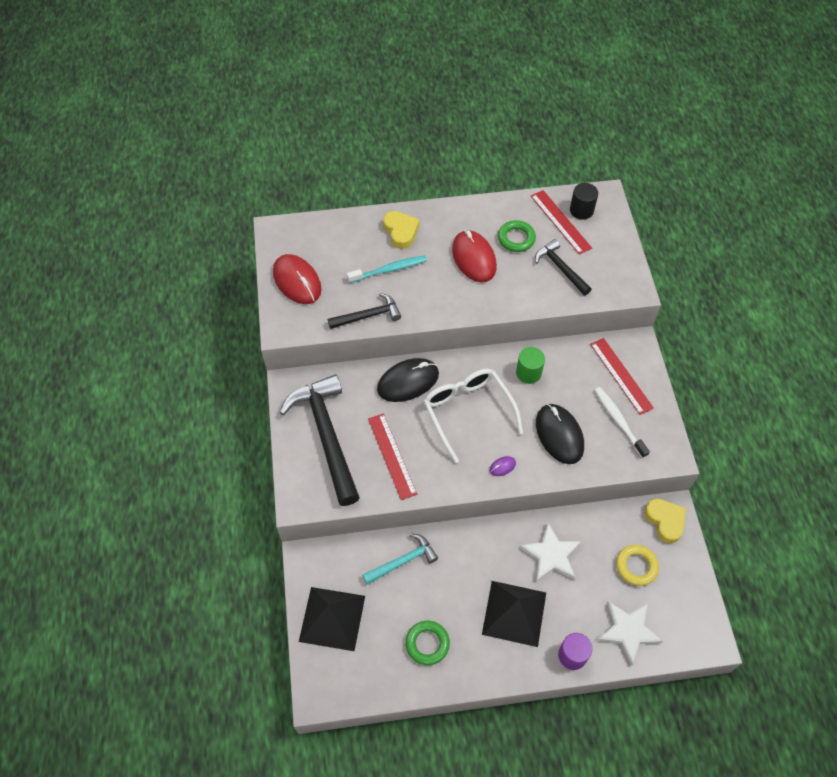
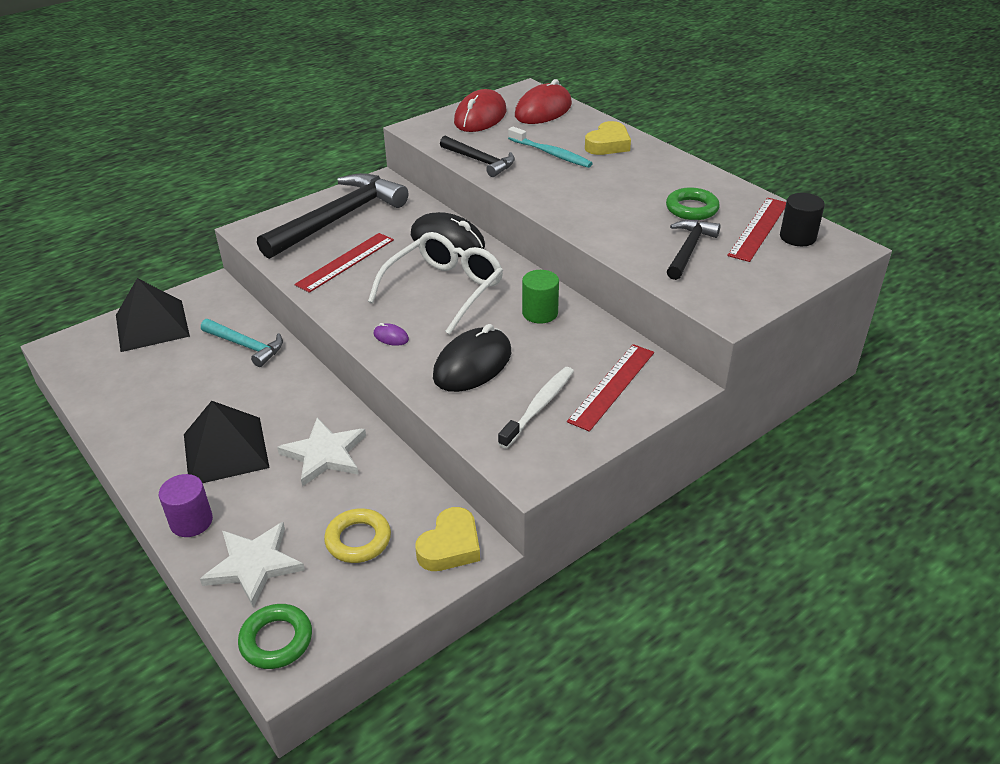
camera: 60 degrees right, 20 degrees down
(427, 643) = (152, 398): green ring -> green ring (276, 640)
(474, 258) = (628, 193): red mouse -> red mouse (543, 110)

